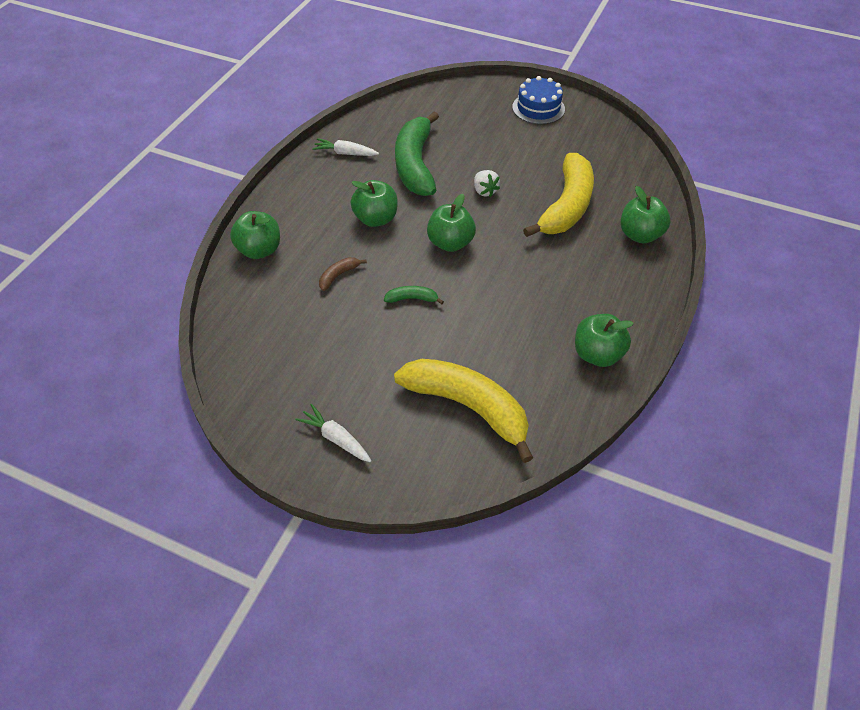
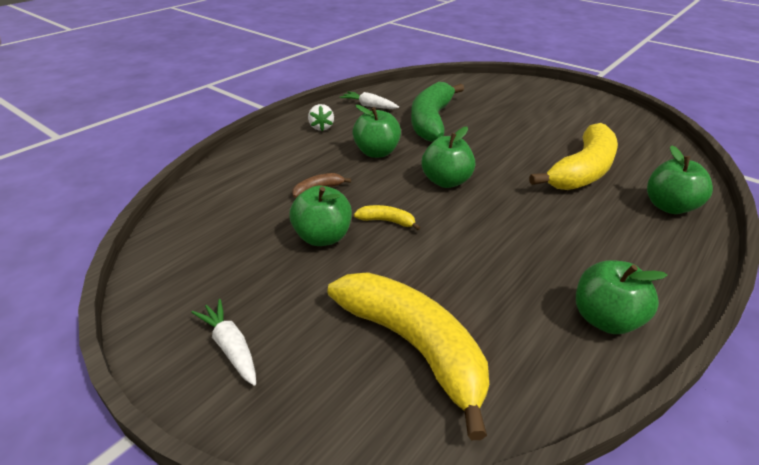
camera: 15 degrees right, 15 degrees down
(260, 250) = (253, 159): green apple -> green apple (323, 237)
(412, 299) = (387, 221): green banana -> yellow banana
(484, 191) = (495, 147): white strawberry -> white strawberry (321, 127)
(538, 108) = (564, 99): blue cake -> none

